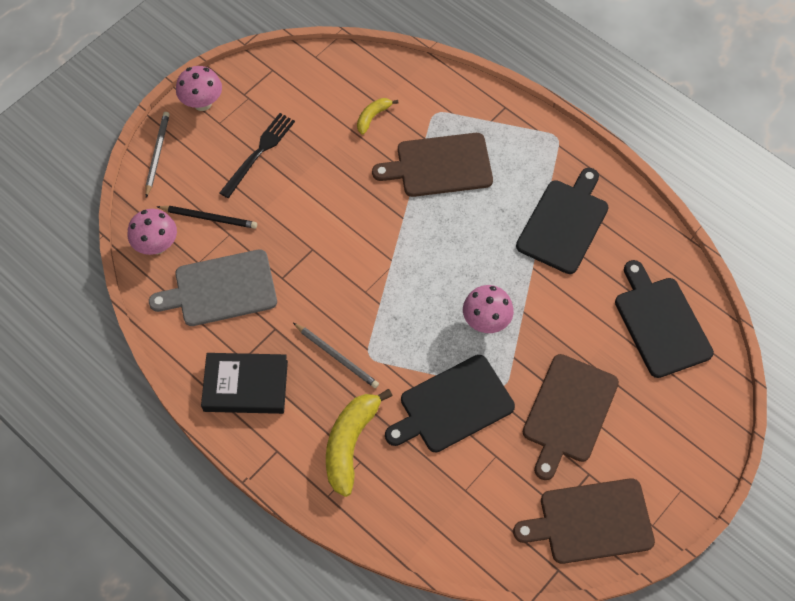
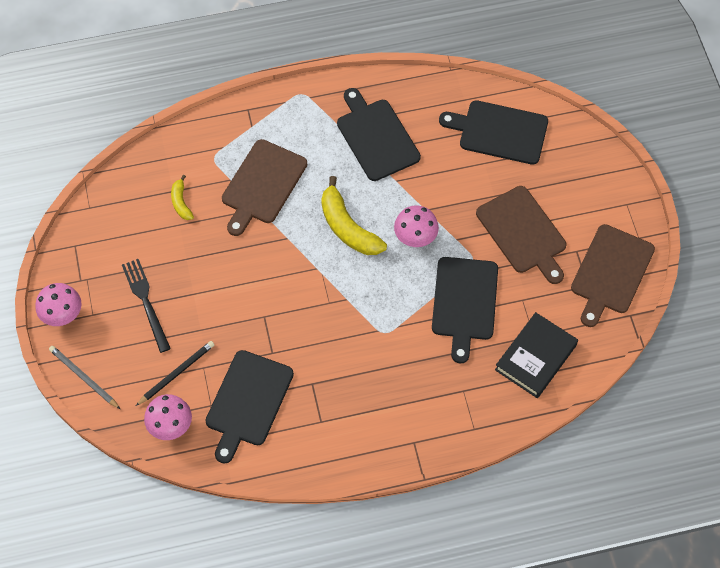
camera: 55 degrees left, 0 degrees up
(221, 289) = (248, 402): grey cutting board -> black cutting board
(245, 386) = (345, 433): black book -> black book (535, 357)
(337, 356) = (368, 355): grey pencil -> none
(350, 443) = (444, 388): yellow banana -> yellow banana (348, 227)

